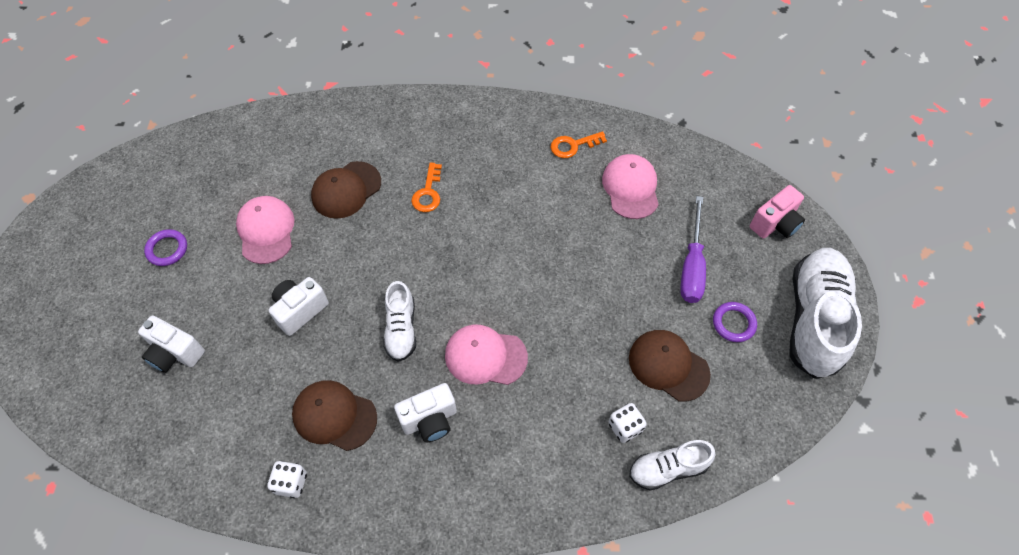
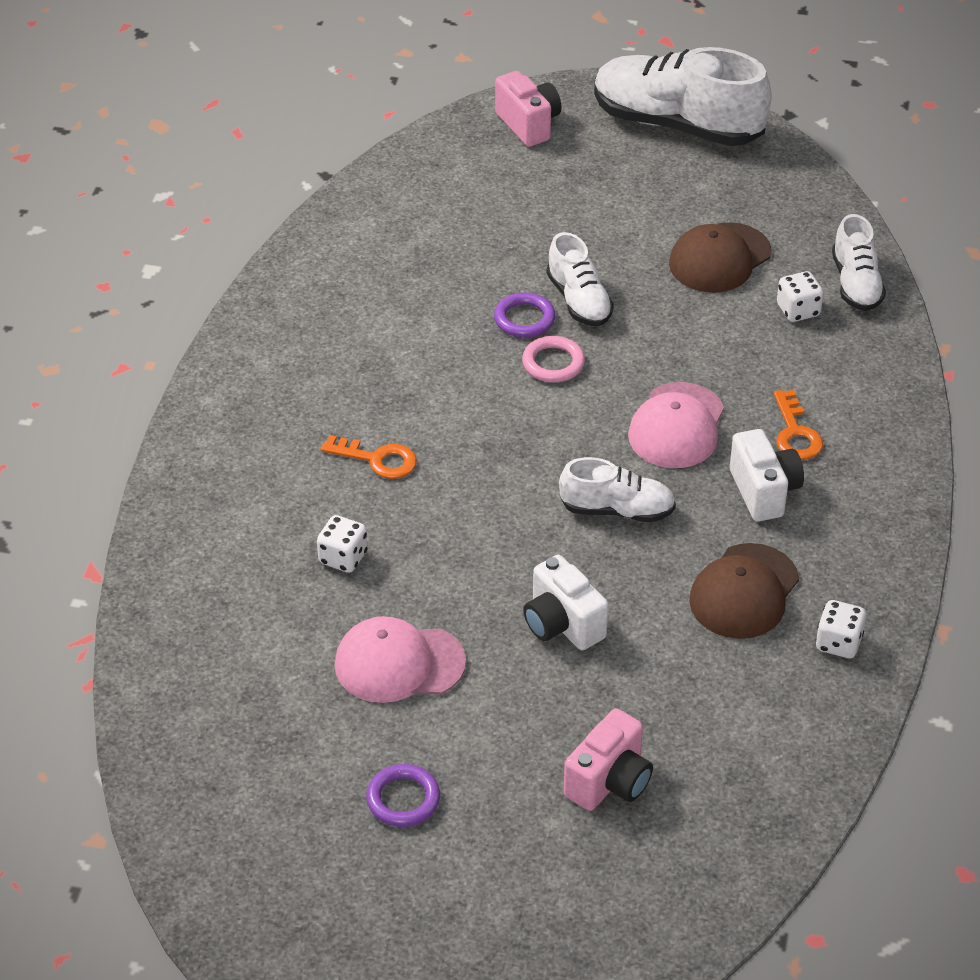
camera: 80 degrees left, 15 degrees down
(175, 353) = (609, 782): white camera -> pink camera
(346, 190) = (343, 558): brown cap -> white dice
(532, 273) = (553, 363): none -> pink ring
(573, 146) = (335, 289): orange key -> orange key (795, 433)
(597, 280) = (579, 300): none -> white shoe
(630, 188) = (431, 243): pink cap -> none
(692, 265) = (575, 210): purple screwdriver -> none
(733, 323) = (669, 191): purple ring -> purple ring (524, 319)

